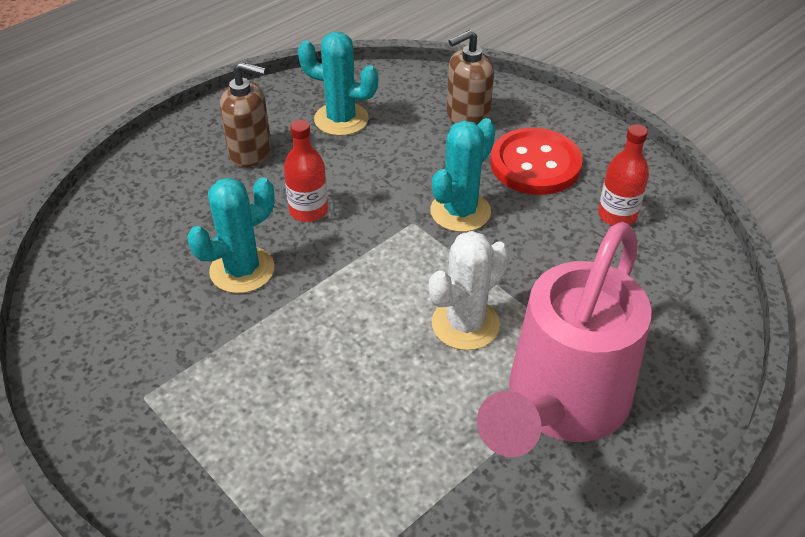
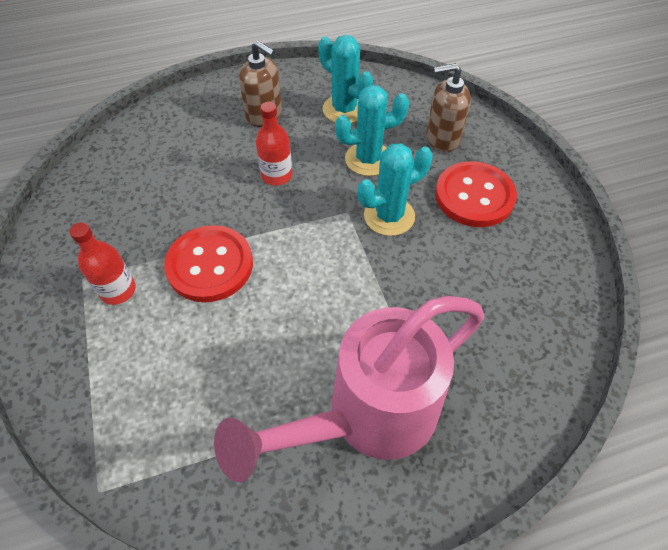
camera: 25 degrees right, 10 degrees up
(242, 270) = (203, 206): turquoise cactus -> turquoise cactus (368, 159)
(293, 327) = (210, 265): none -> red button
(465, 324) = (336, 313): white cactus -> none
(617, 215) = (517, 266): red bottle -> red bottle (118, 290)

